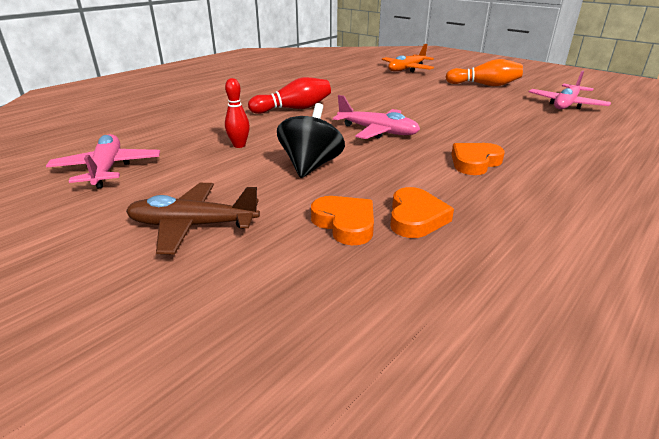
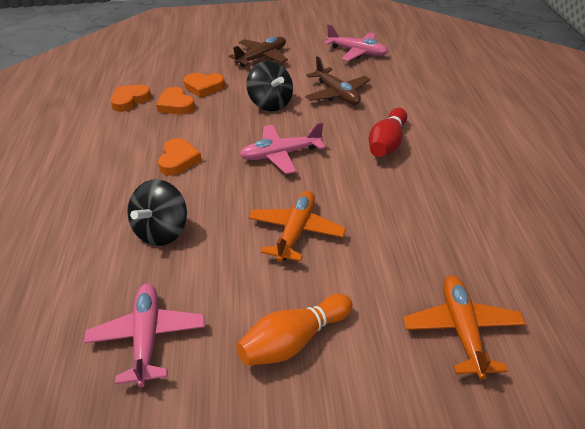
camera: 135 degrees right, 10 degrees up
(239, 145) = (337, 94): red bowling pin -> brown plane
(432, 103) = (296, 231): none -> orange plane
(481, 263) = (130, 100): none -> orange heart
(529, 131) = (162, 232): none -> black spinning top

